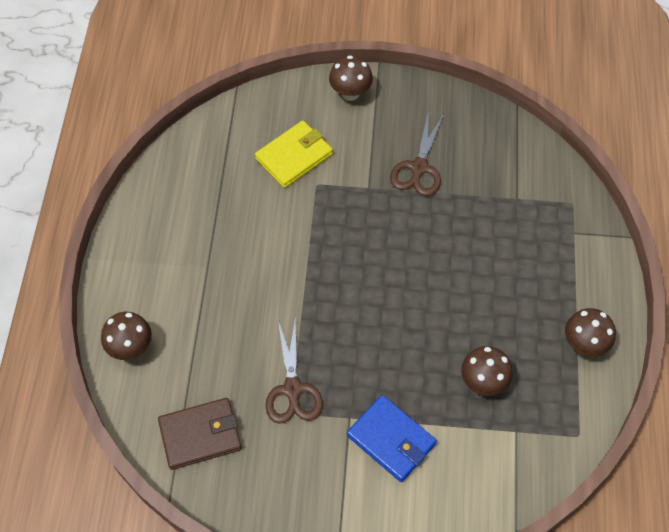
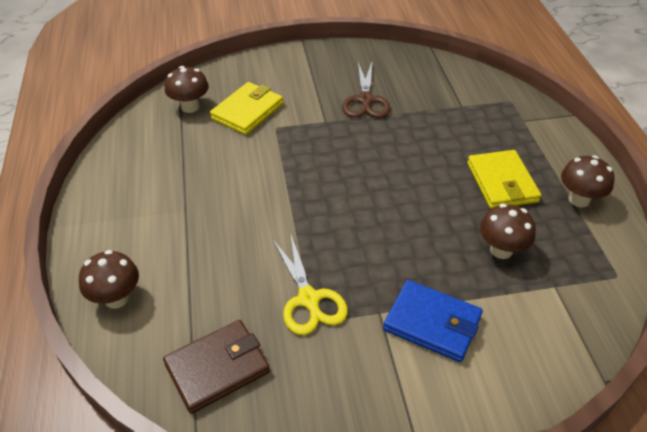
camera: 15 degrees left, 15 degrees down
(292, 390) = (309, 299): brown scissors -> yellow scissors
(350, 93) = (284, 61): brown mushroom -> brown mushroom (190, 107)
(517, 306) = (502, 182): none -> yellow wallet

